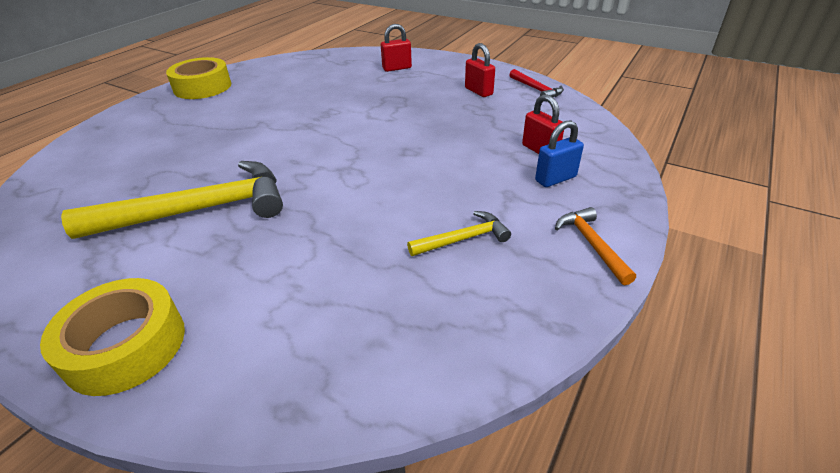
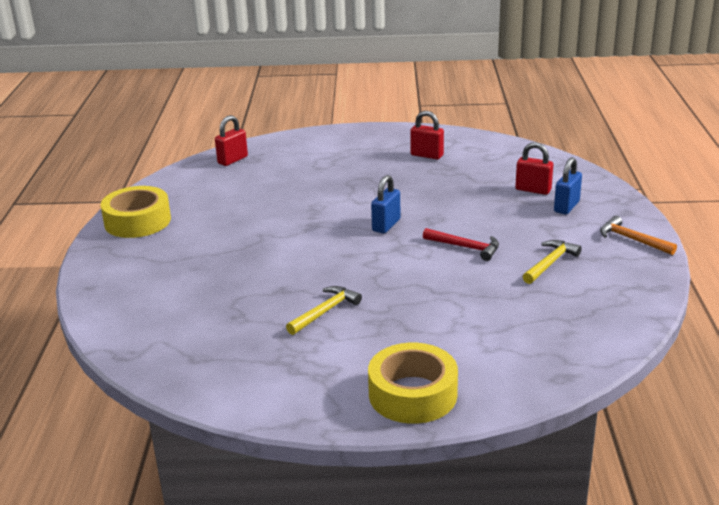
camera: 30 degrees left, 10 degrees down
(199, 210) = (325, 311): yellow hammer -> yellow hammer, size x0.47
(362, 144) = (386, 225): none -> blue padlock
(397, 68) = (320, 152): red padlock -> red padlock (232, 160)
(536, 89) = (474, 141): red hammer -> red hammer (465, 247)

